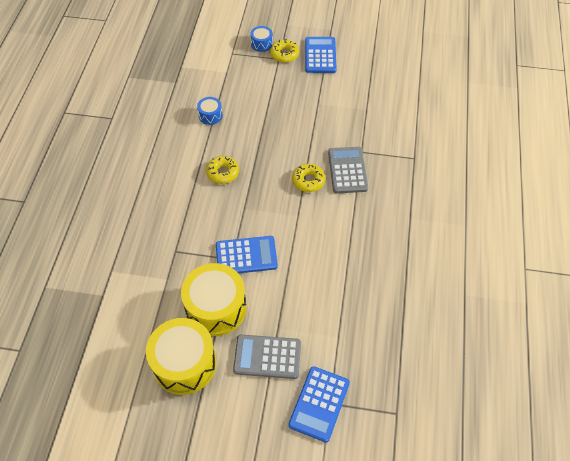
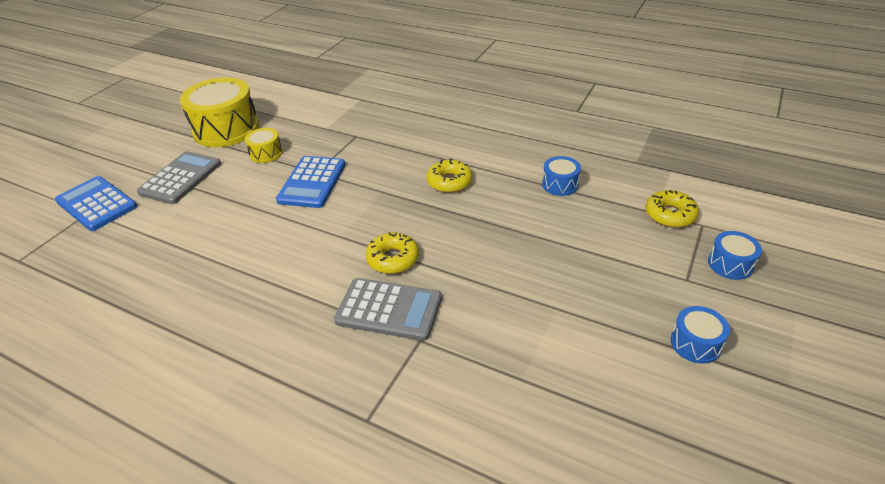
camera: 110 degrees right, 15 degrees down
(216, 308) = (266, 153): yellow drum -> yellow drum, size x0.47
(284, 54) = (699, 289): yellow donut -> yellow donut (670, 215)
(320, 55) = (695, 343): blue calculator -> blue drum

